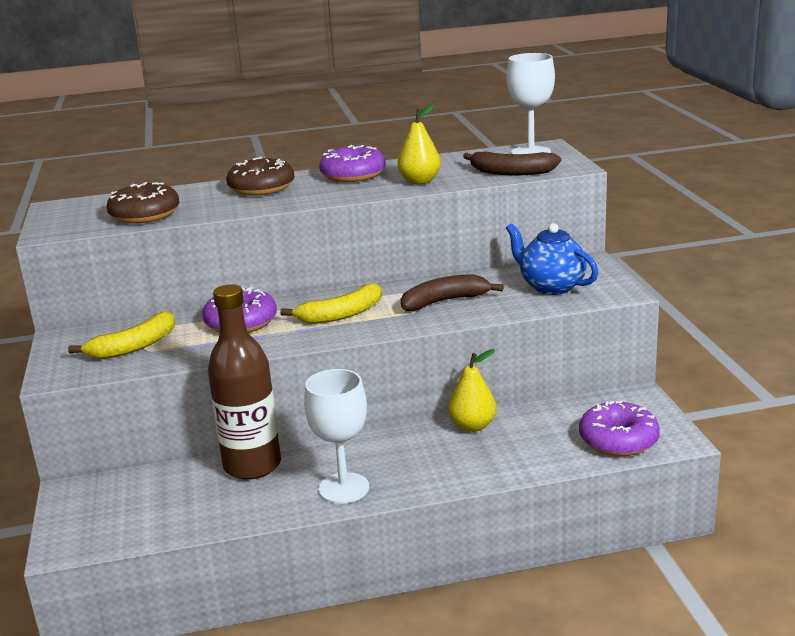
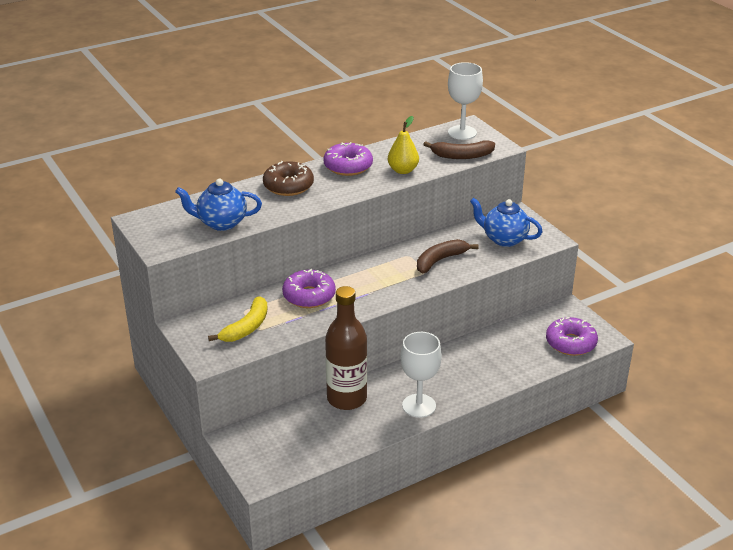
camera: 20 degrees left, 10 degrees up
(145, 215) = (221, 223): brown donut -> blue teapot
(341, 315) = (376, 280): yellow banana -> none
(472, 426) = (474, 345): yellow pear -> none

